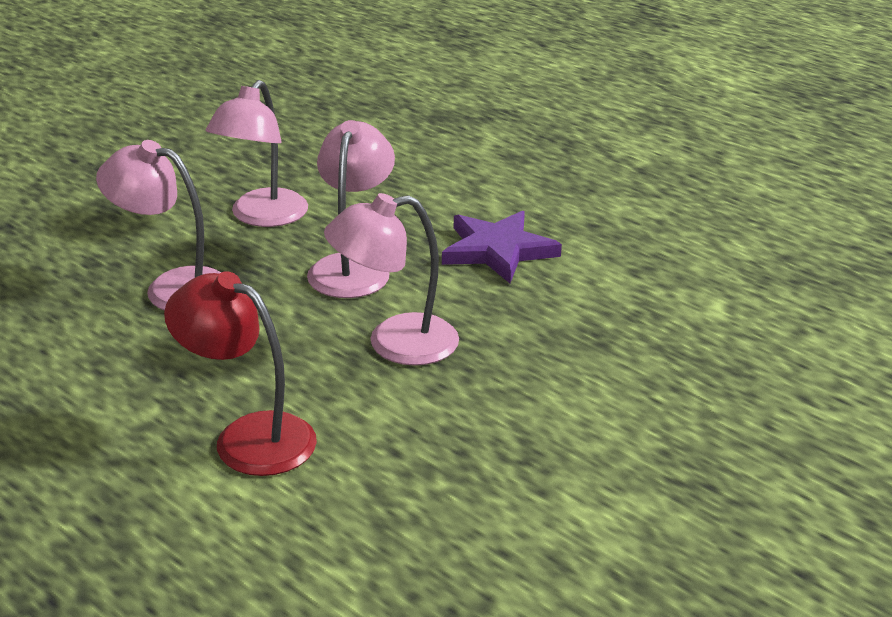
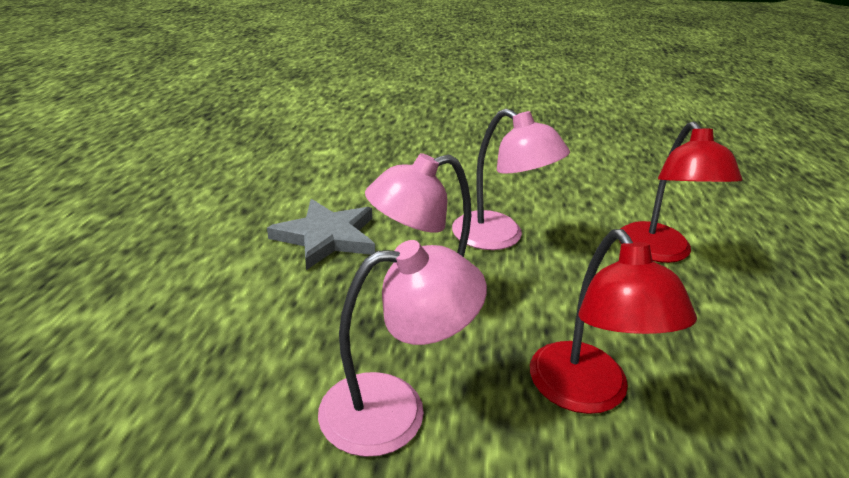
camera: 125 degrees left, 0 degrees up
(173, 287) = (587, 393): pink lamp -> red lamp
(497, 250) = (327, 237): purple star -> grey star

